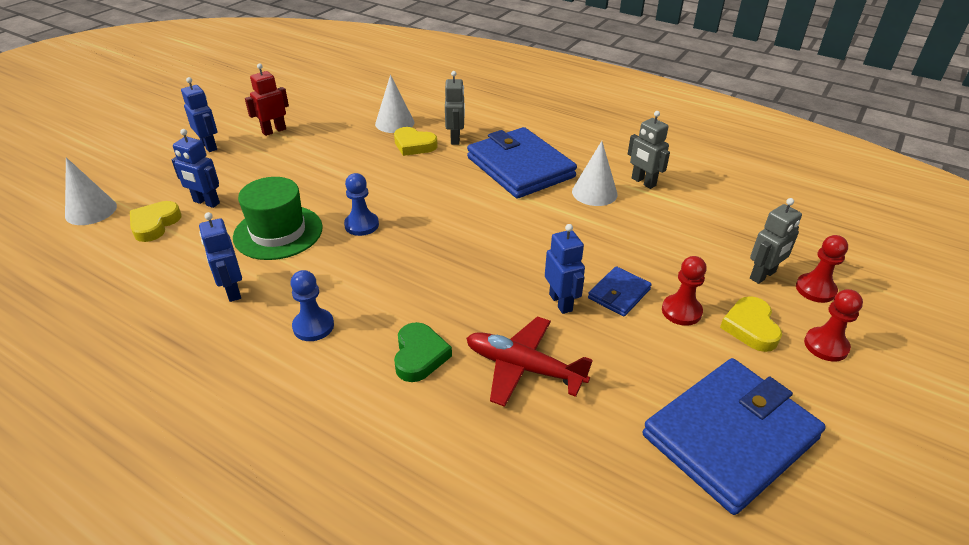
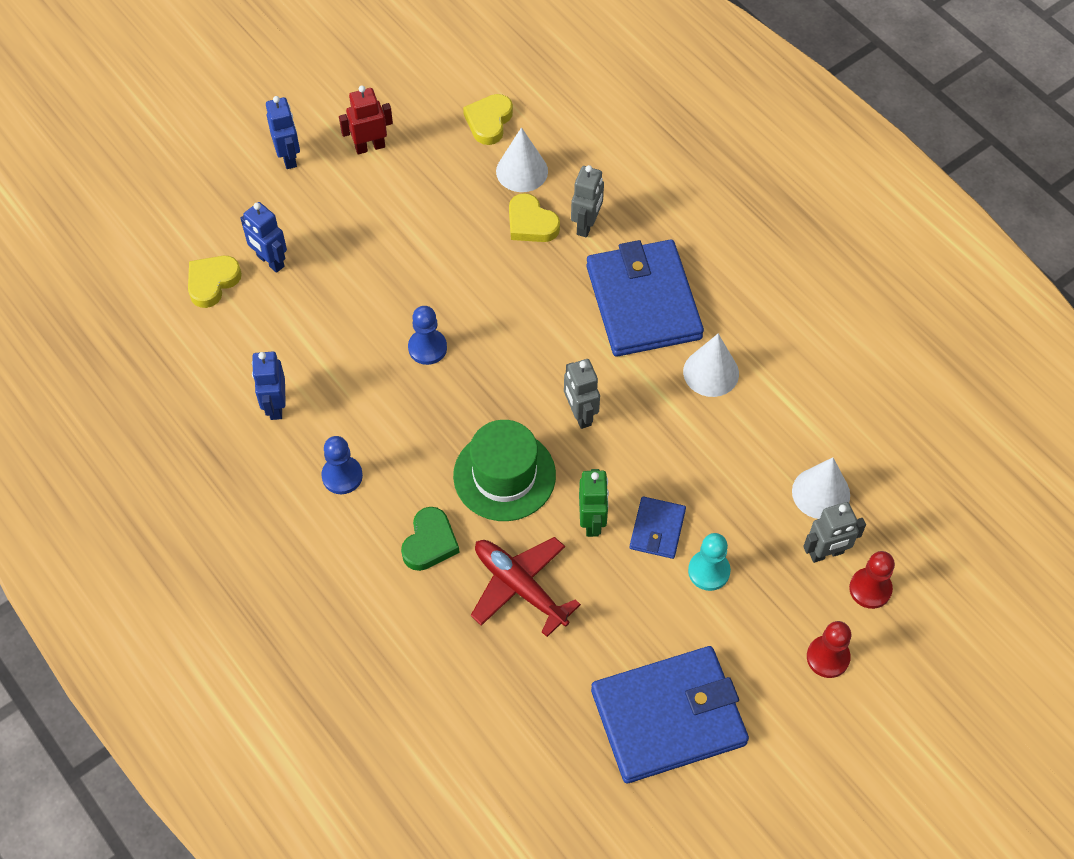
camera: 20 degrees right, 20 degrees up
(91, 211) = (149, 240): white cone -> white cone (821, 493)
(278, 232) = (337, 333): green hat -> green hat (504, 475)
(561, 302) = (592, 521): blue robot -> green robot
(619, 294) = (657, 529): blue wallet -> blue wallet turned 45 degrees counterclockwise
(643, 182) = (779, 372): grey robot -> grey robot (580, 414)
(681, 311) = (709, 571): red pawn -> turquoise pawn
(750, 327) = (766, 613): yellow heart -> yellow heart (489, 121)

